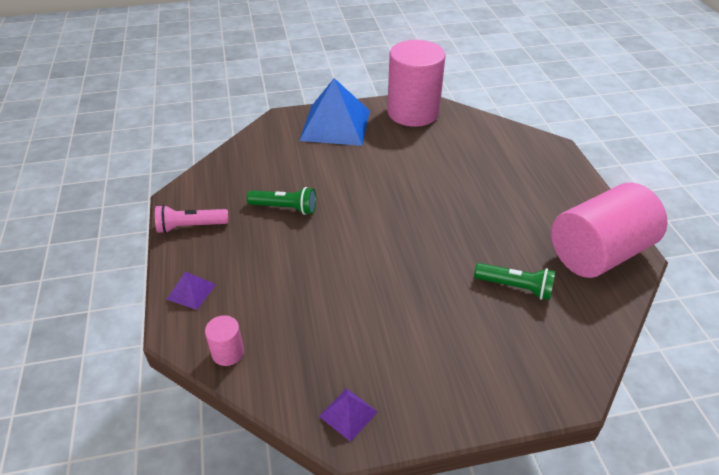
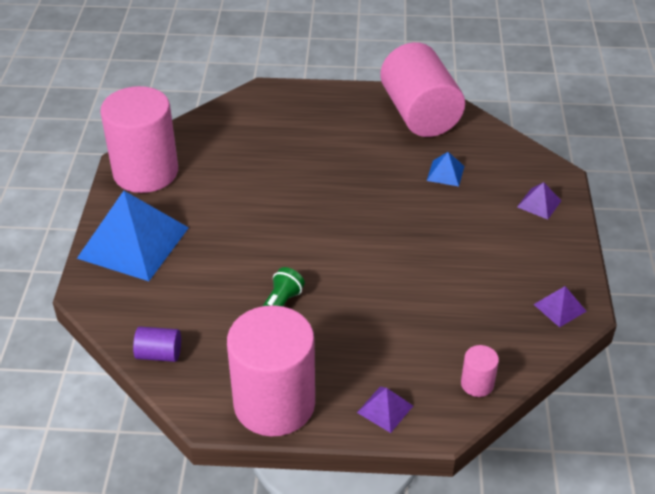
camera: 75 degrees left, 0 degrees up
(190, 226) = (274, 403): pink flashlight -> pink cylinder
(230, 161) = (159, 354): none -> purple cylinder
(510, 377) = (539, 203): none -> purple pyramid
(515, 287) = (445, 173): green flashlight -> blue pyramid

